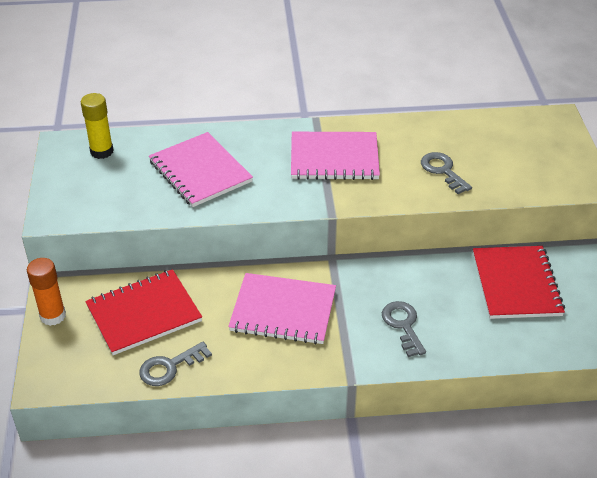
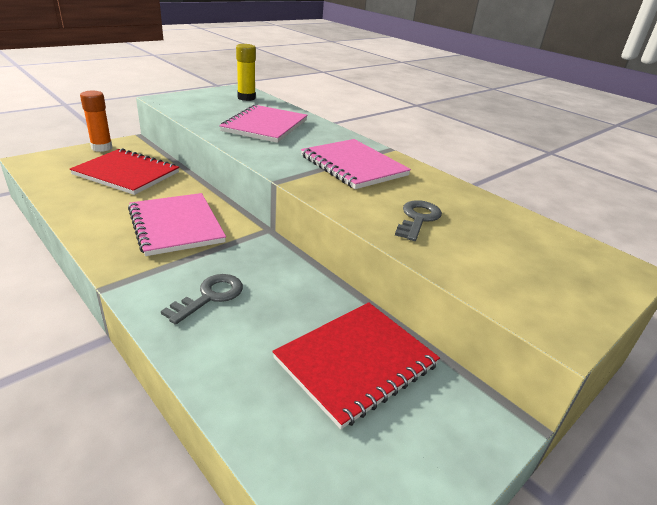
camera: 50 degrees right, 10 degrees down
(169, 367) = (71, 197): grey key -> none

